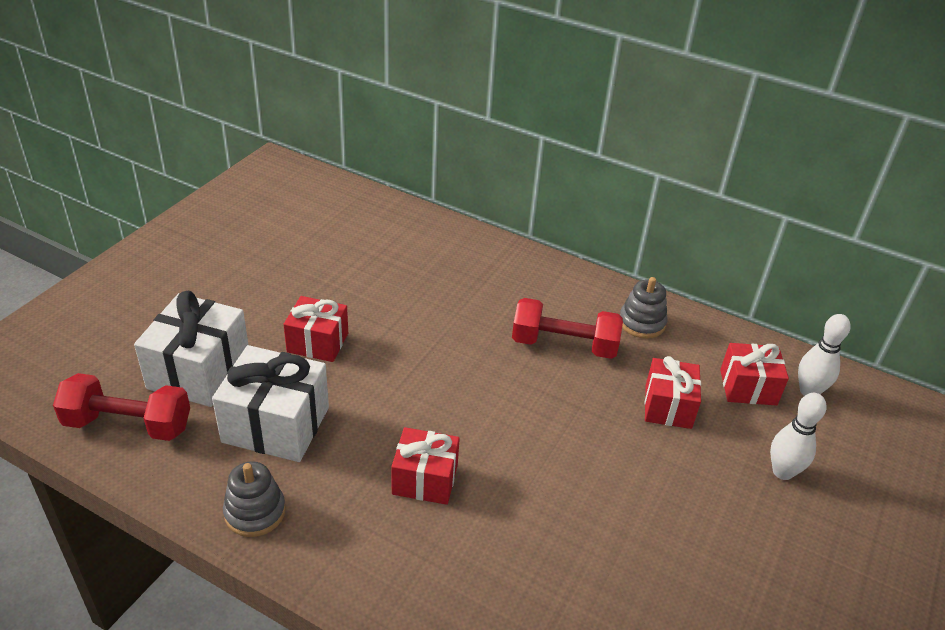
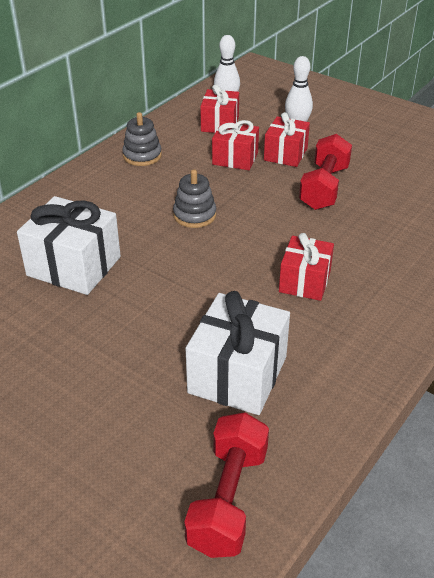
camera: 80 degrees left, 0 degrees up
(199, 371) = (151, 442): white gift -> white gift (74, 266)
(255, 512) = (343, 386): grey stacking toy -> grey stacking toy (194, 215)
(318, 342) = (125, 345): red gift -> red gift (285, 154)
(564, 345) = (160, 196): red dumbbell -> red dumbbell (324, 187)

